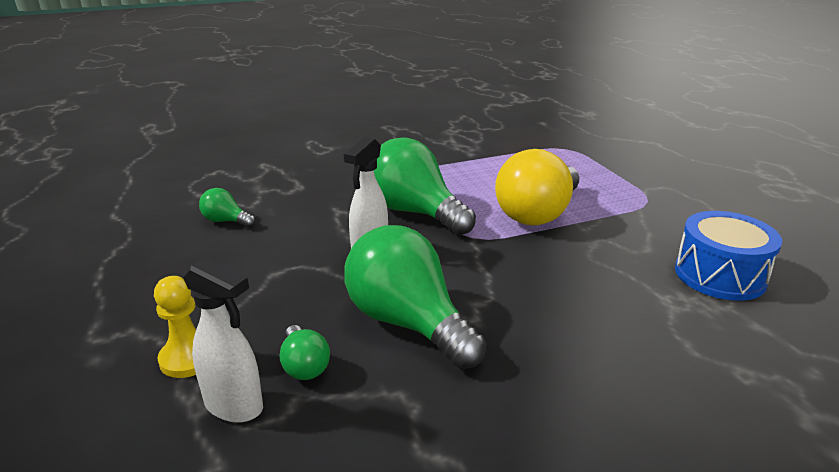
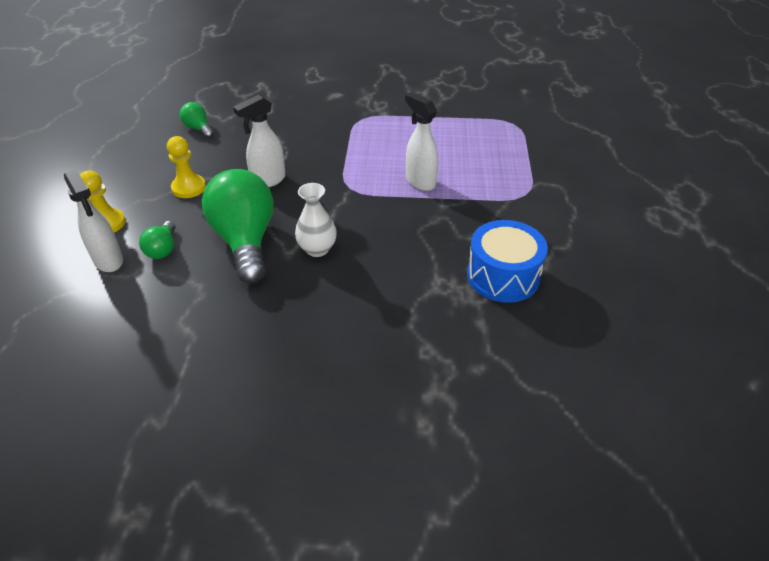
camera: 25 degrees right, 15 degrees up
(273, 285) = (189, 188): none -> yellow pawn
(415, 212) = (329, 155): green light bulb -> none
(504, 306) = (317, 249): none -> white vase
(538, 213) = (420, 182): yellow light bulb -> white spray bottle

